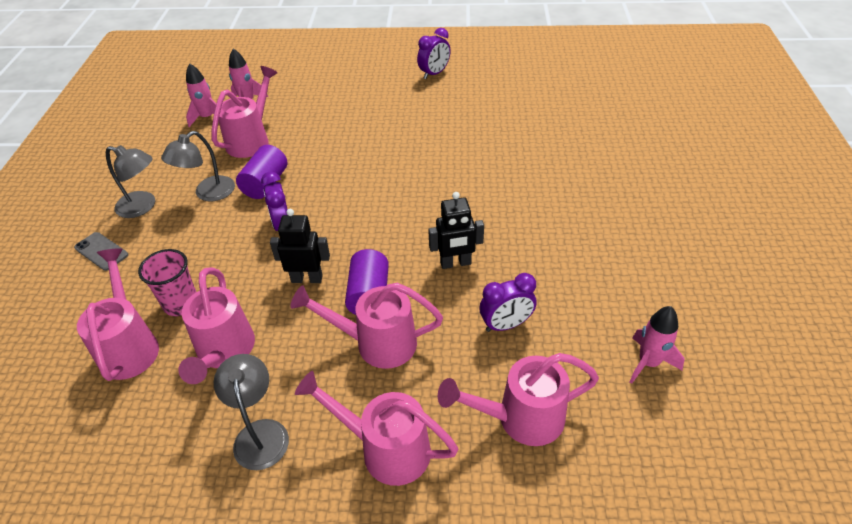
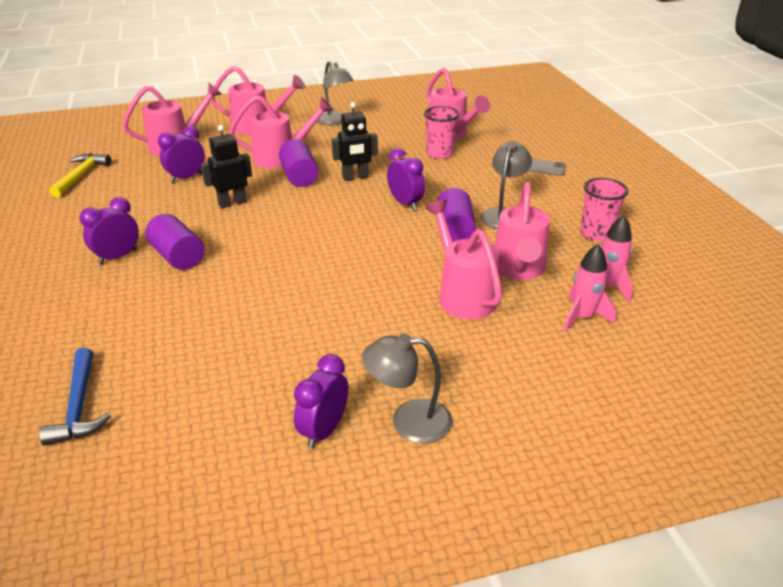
camera: 160 degrees right, 10 degrees down
(143, 206) = (551, 196): grey lamp -> grey lamp (408, 421)
(158, 159) = (596, 234): none -> pink cup
(224, 352) = (385, 141): pink watering can -> pink watering can (463, 295)
(513, 201) = (177, 256): none -> purple cylinder
(568, 103) = (79, 406): none -> blue hammer
(568, 211) = (118, 257): none -> purple clock
(648, 363) = (81, 175): pink rocket -> yellow hammer

